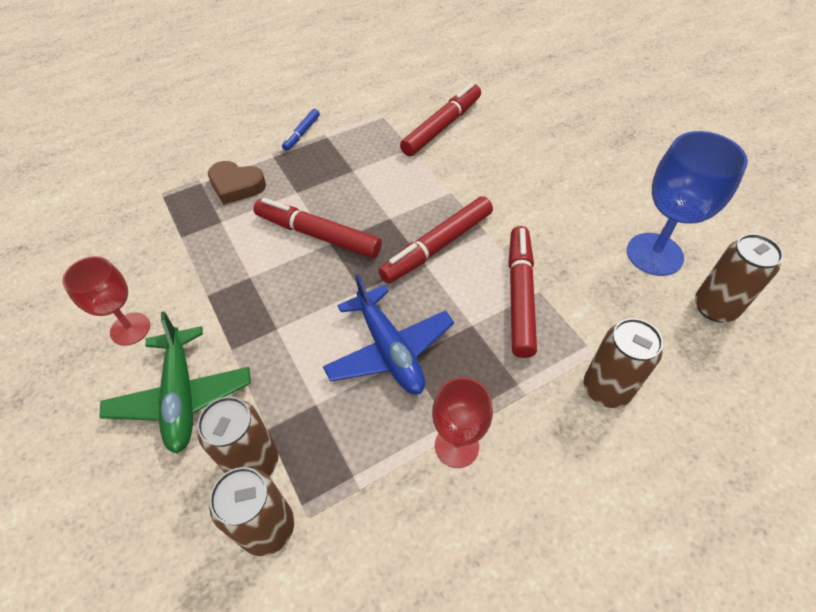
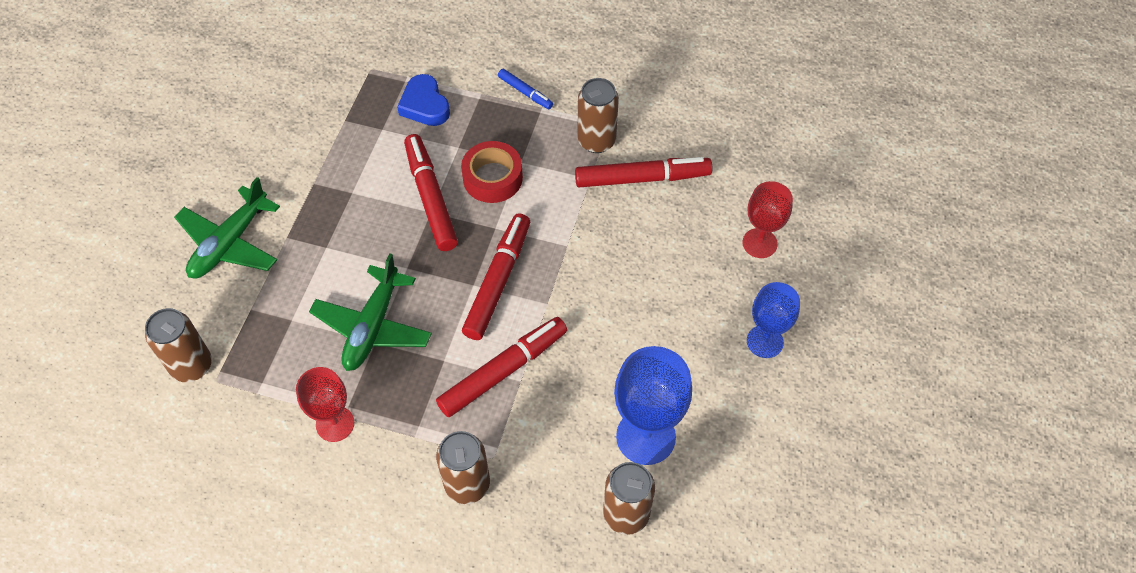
camera: 45 degrees right, 5 degrees up
(130, 329) = (248, 168): red goblet -> red goblet (759, 243)
(236, 186) = (425, 105): brown heart -> blue heart
(253, 462) = (223, 322): brown can -> brown can (596, 141)
(302, 133) = (525, 92): blue marker -> blue marker turned 120 degrees counterclockwise
(346, 192) = (492, 178): none -> red tape
(389, 349) = (373, 326): blue plane -> green plane
(437, 246) = (498, 281): red marker -> red marker turned 105 degrees clockwise
(629, 153) = (765, 341): none -> blue goblet

